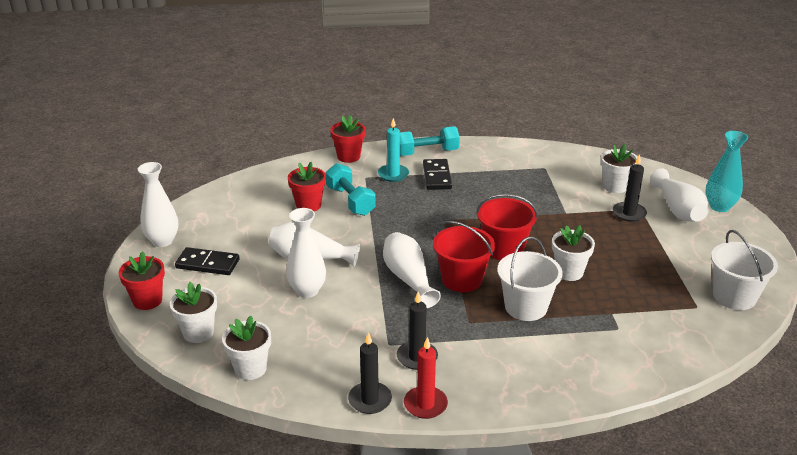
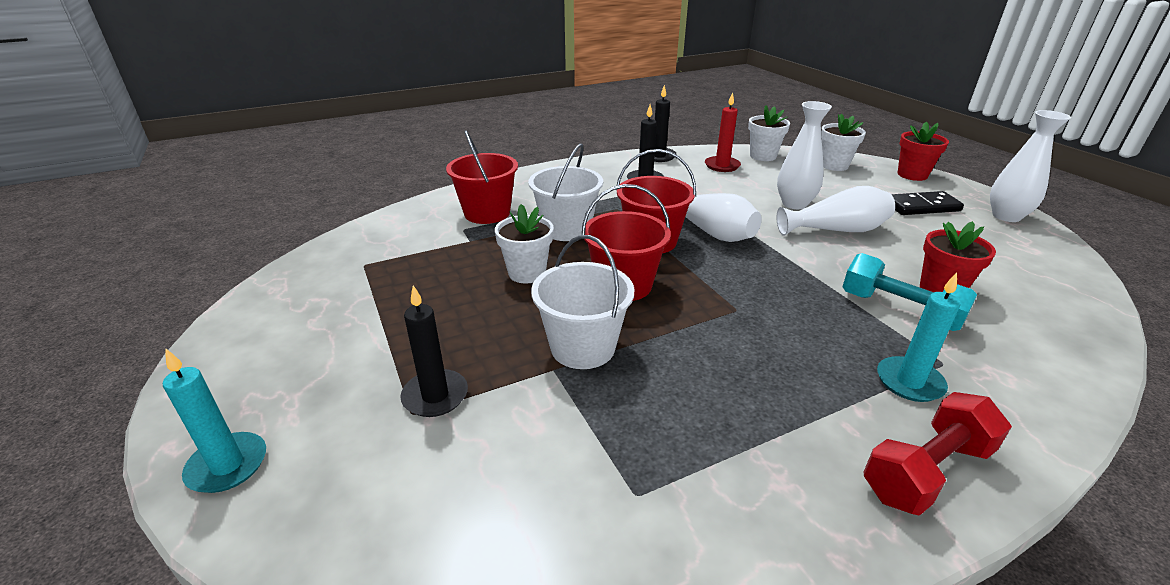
camera: 160 degrees right, 0 degrees up
(348, 156) = (1045, 408): red flower pot -> none
(425, 404) = (616, 160): red candle -> red candle (722, 166)
(427, 152) = (926, 471): turquoise dumbbell -> red dumbbell
(437, 176) = (831, 398): black domino -> none
(595, 344) = (487, 213): none -> red bucket
(615, 186) = (461, 470): white flower pot -> none
(678, 209) = (330, 432): white vase -> none
(719, 206) = (227, 465): turquoise vase -> turquoise candle
(734, 296) = (306, 285): white bucket -> white bucket (582, 347)

